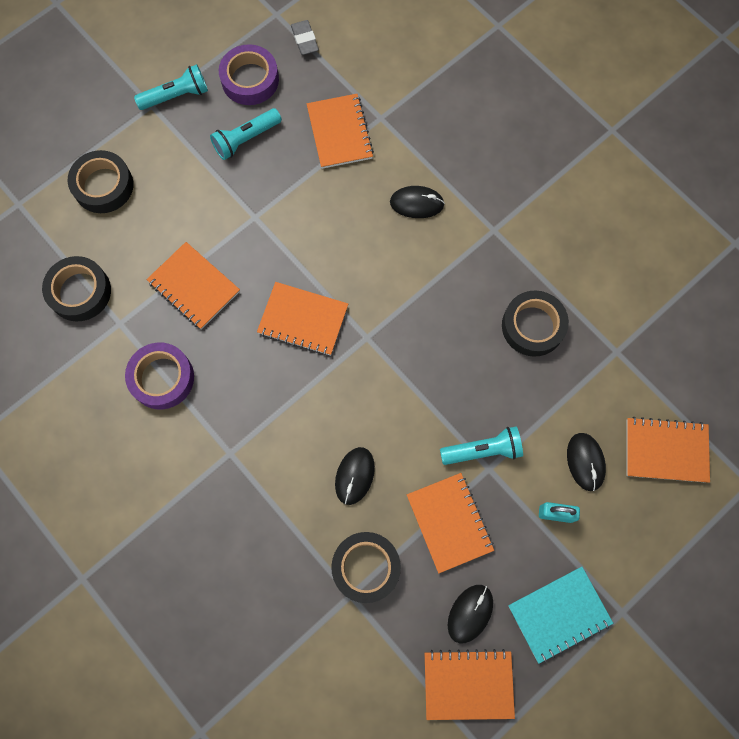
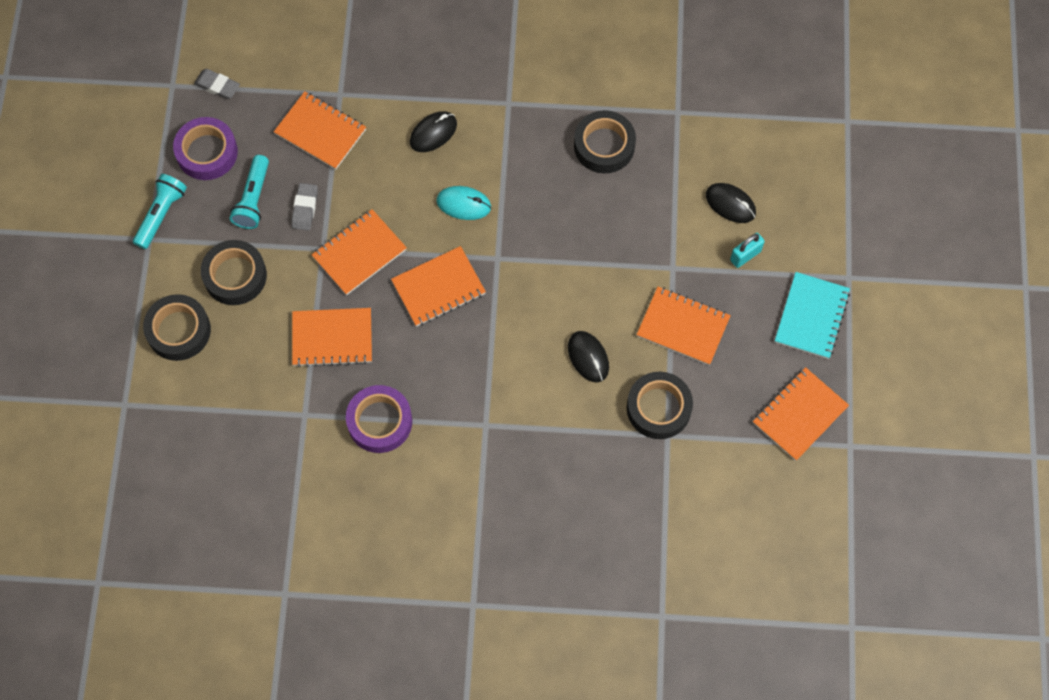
camera: 45 degrees left, 5 degrees down
(80, 292) = (248, 421): black tape -> black tape (235, 276)
(272, 177) = (305, 208): none -> grey eraser
(384, 275) = (463, 204): none -> turquoise mouse
(470, 613) = (756, 371): black mouse -> none
(482, 450) = (656, 259): turquoise flashlight -> none
(666, 450) = (774, 148): orange notebook -> orange notebook (359, 253)

